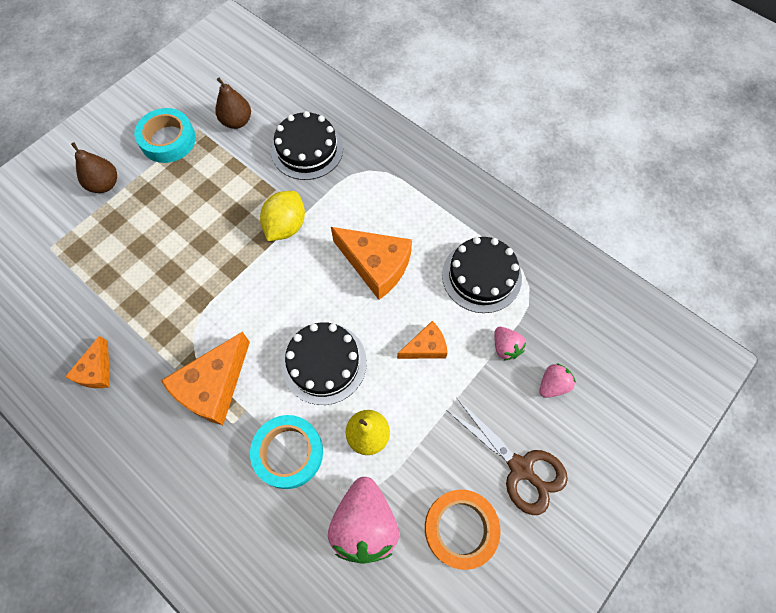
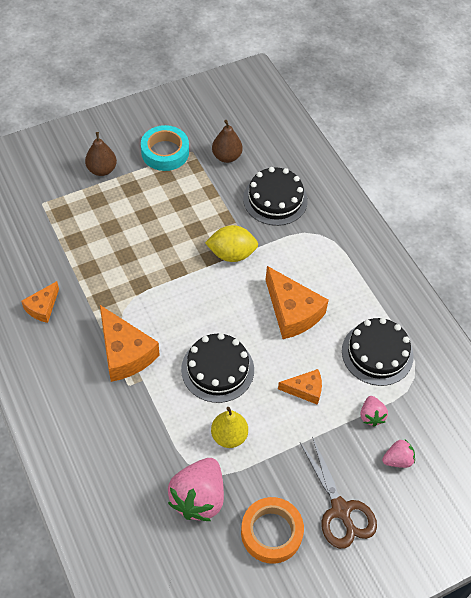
camera: 20 degrees right, 10 degrees down
(213, 386) = (125, 353): orange cheese -> orange cheese turned 90 degrees counterclockwise
(286, 226) = (231, 254): yellow lemon -> yellow lemon turned 45 degrees clockwise
(288, 453) = (162, 423): turquoise tape -> none

